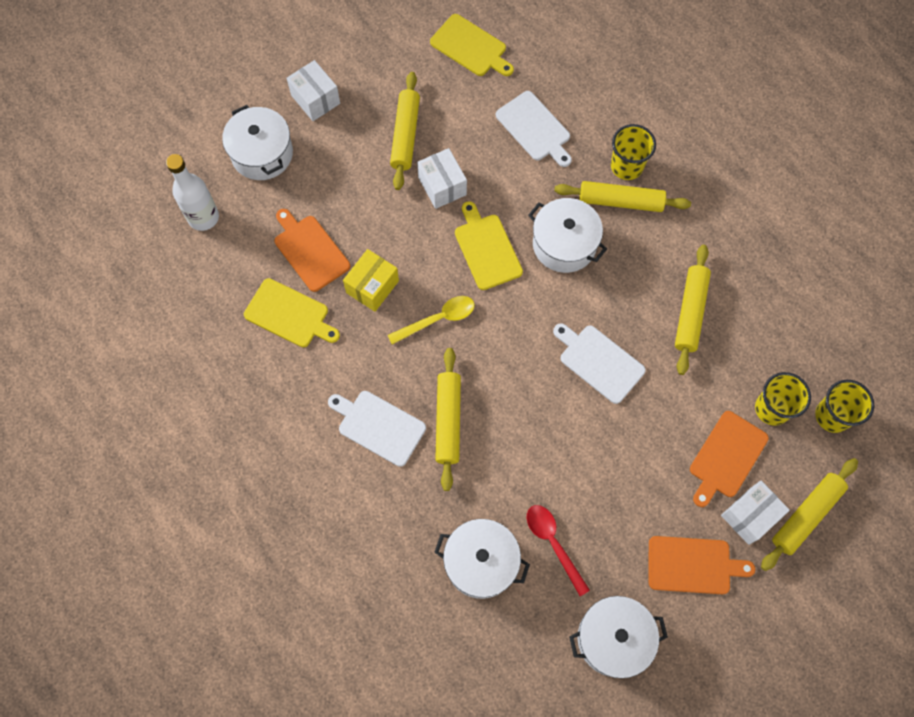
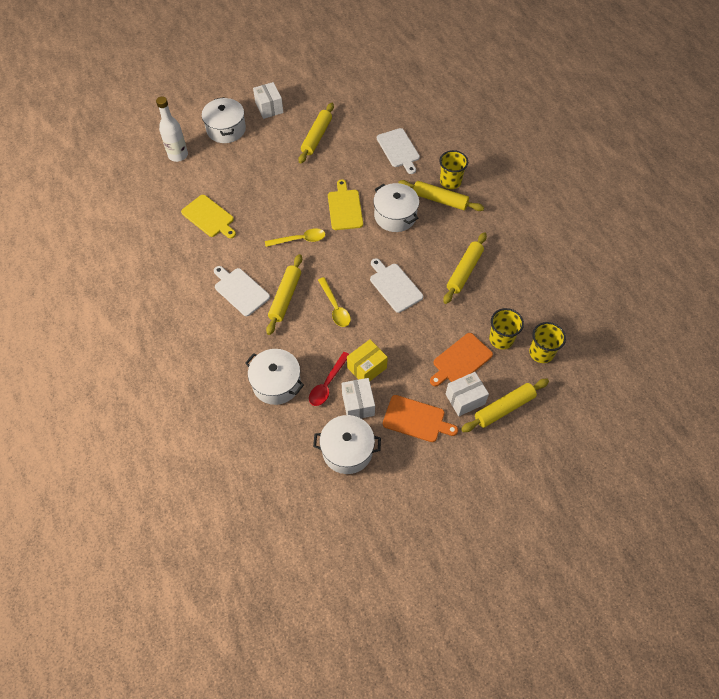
camera: 15 degrees right, 10 degrees down
(310, 251) = (235, 186): orange cutting board -> none
(372, 287) = (265, 213): yellow box -> yellow box (366, 368)
(442, 186) = (329, 168): white box -> white box (358, 404)
(470, 47) = (374, 99): yellow cutting board -> none
(525, 418) = (335, 307): none -> yellow spoon
(553, 544) = (327, 384): red spoon -> red spoon turned 135 degrees counterclockwise

